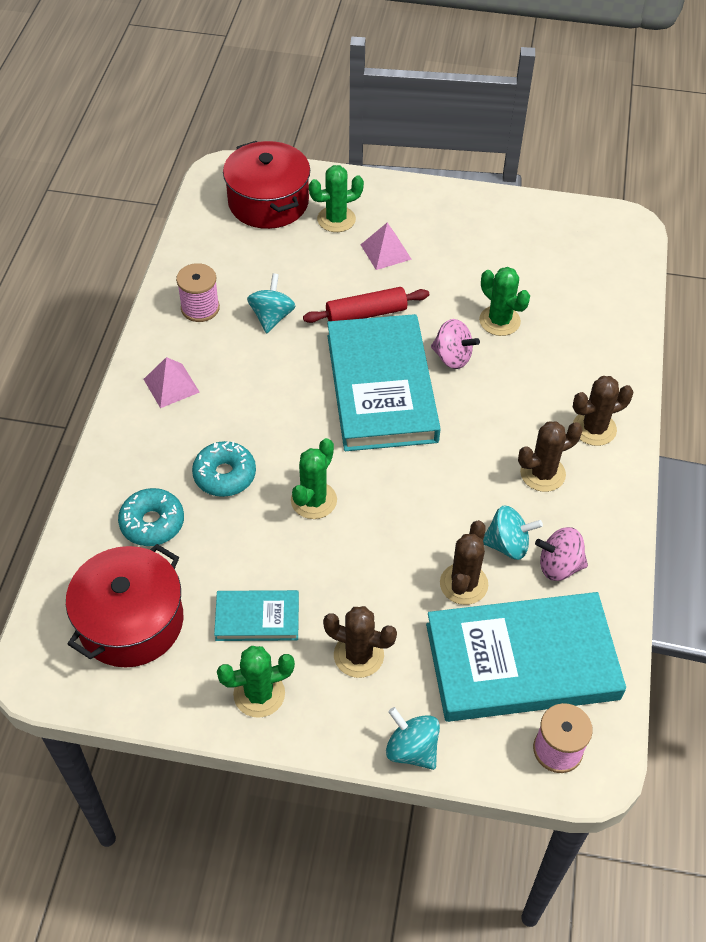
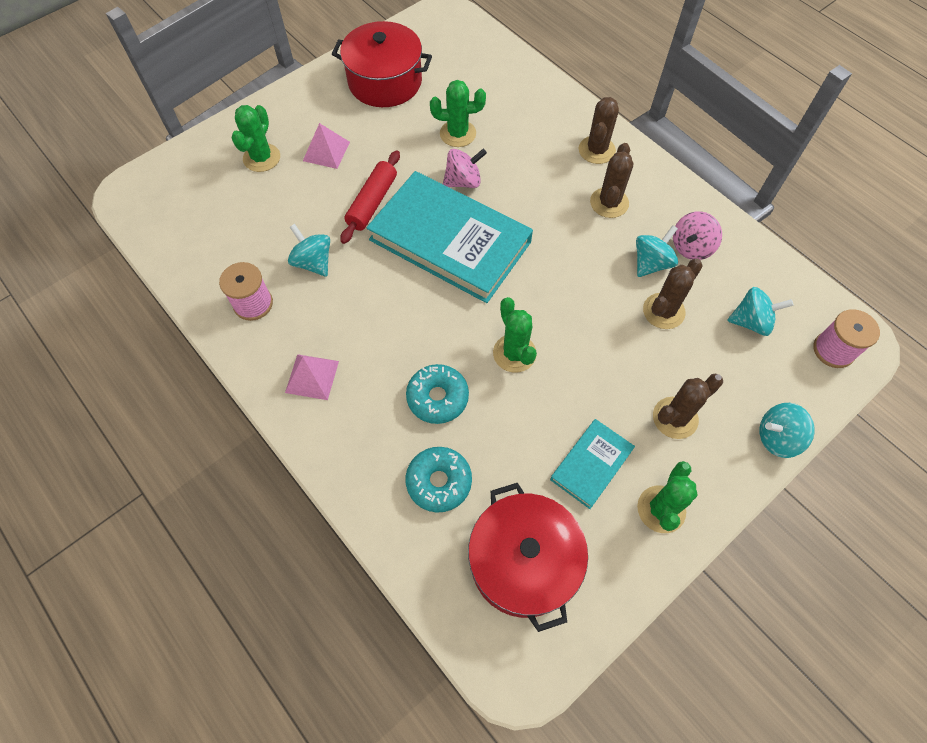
camera: 50 degrees left, 10 degrees up
(268, 202) = (195, 186): red pot -> red pot (385, 82)
(463, 584) = (663, 311): brown cactus -> brown cactus turned 75 degrees clockwise
(521, 661) = (751, 322): turquoise book -> turquoise spinning top

